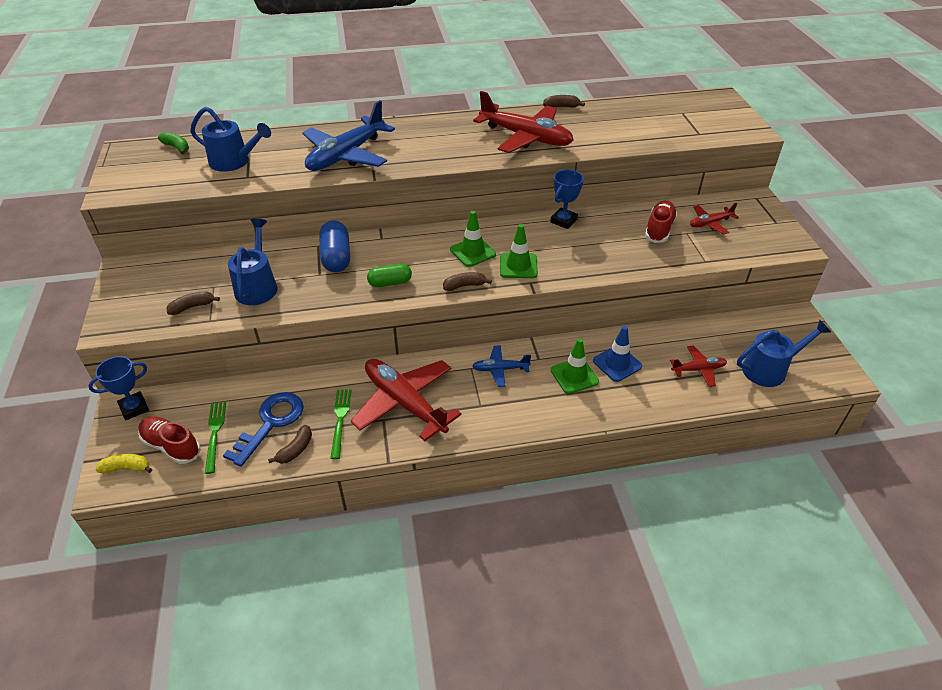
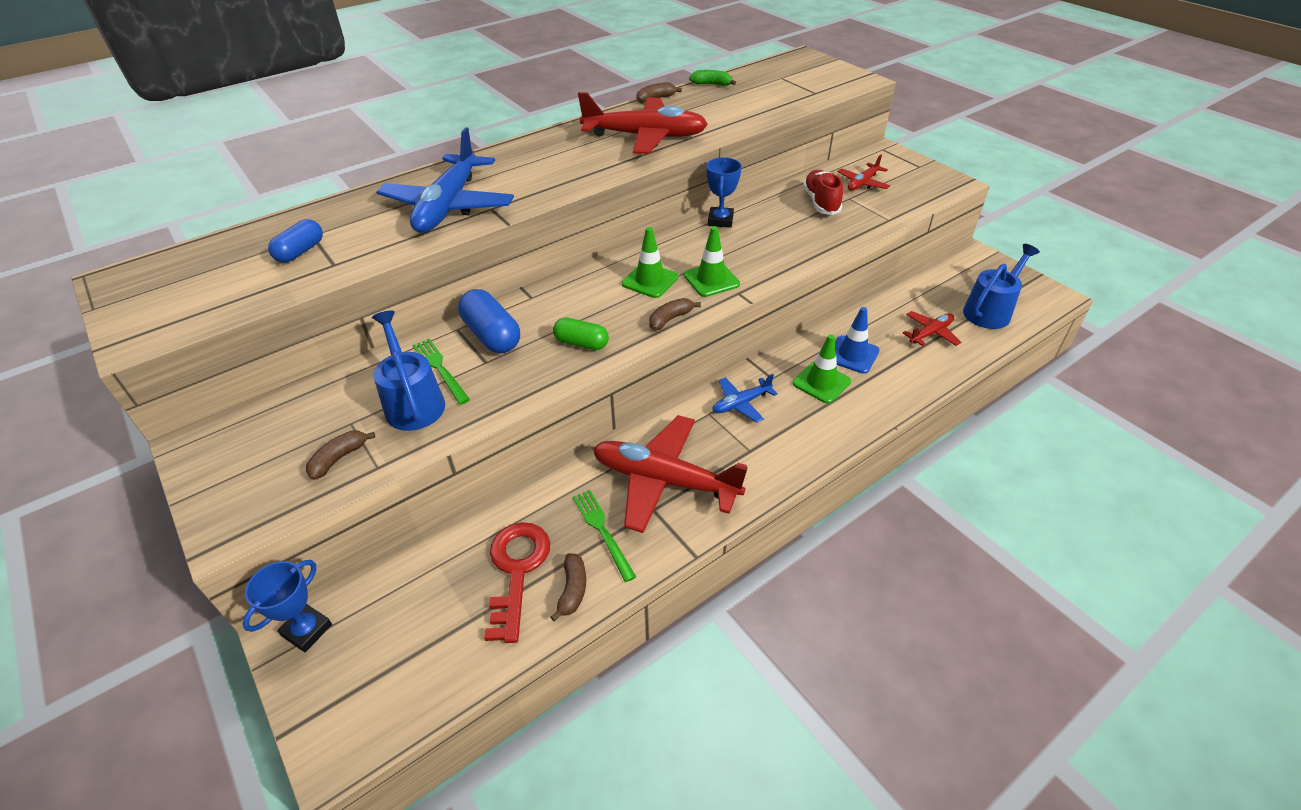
camera: 25 degrees left, 0 degrees up
(126, 468) = (351, 717): yellow banana -> none
(171, 446) = (399, 658): red shoe -> none
(177, 147) = (198, 256): green banana -> green banana (712, 84)
(215, 433) = (450, 615): green fork -> green fork (440, 369)
(234, 162) = (300, 252): blue watering can -> blue capsule
(271, 423) = (517, 570): blue key -> red key
(390, 283) = (581, 343): green capsule -> green capsule turned 60 degrees clockwise

